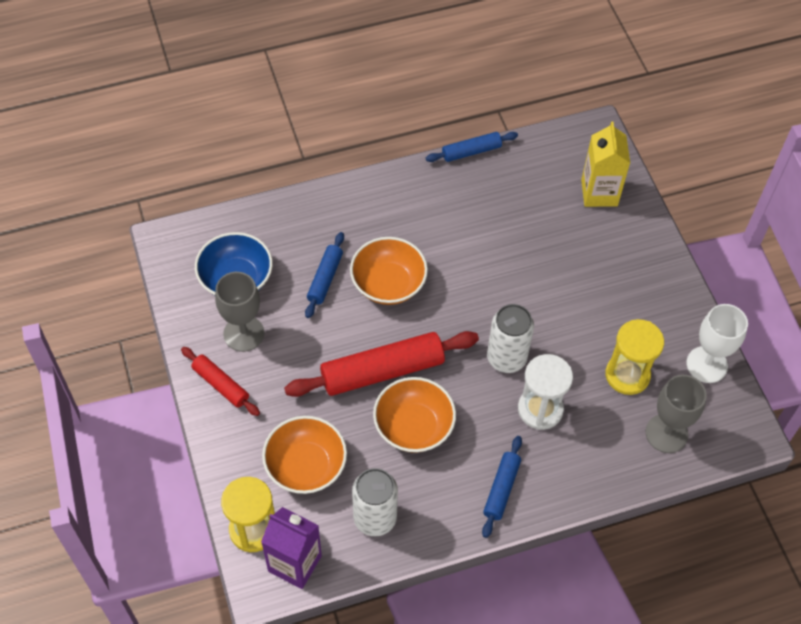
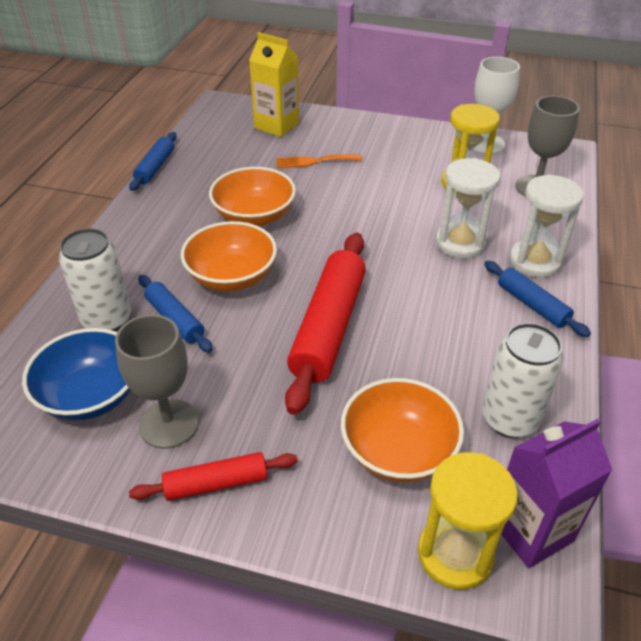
camera: 55 degrees left, 15 degrees down
(413, 426) = (414, 334): orange bowl -> orange bowl (254, 216)
(506, 358) = (388, 239): white can -> white can (107, 319)
(557, 471) = (535, 261): none -> white hourglass
(568, 251) = (314, 161): none -> orange fork

